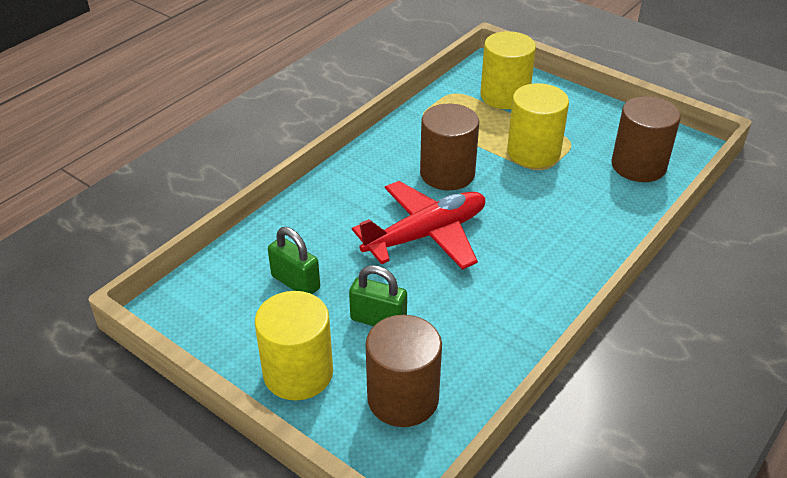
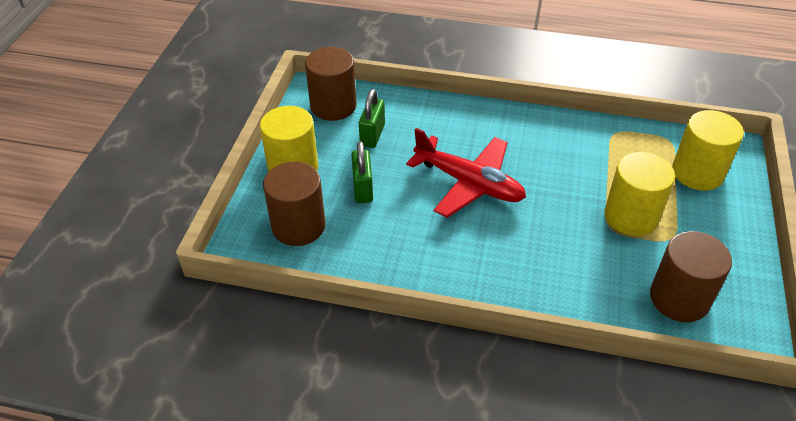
camera: 65 degrees right, 5 degrees up
(447, 173) = (552, 171): brown cylinder -> brown cylinder (333, 106)

